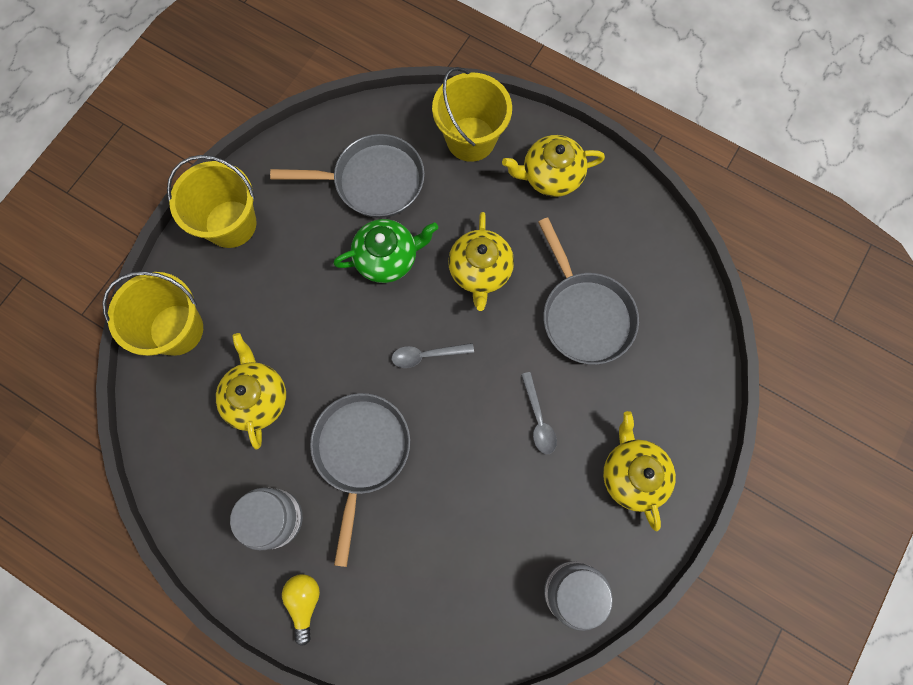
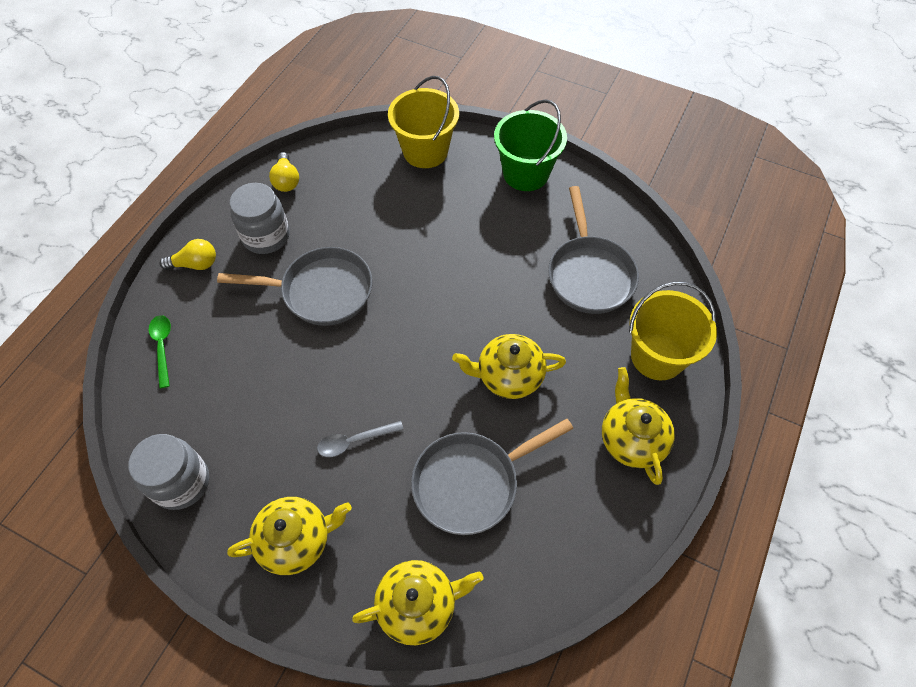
camera: 85 degrees right, 15 degrees down
(193, 496) = (286, 180): none -> yellow light bulb
(231, 224) = (526, 173): yellow bucket -> green bucket
(257, 398) = (369, 211): yellow teapot -> yellow teapot (418, 605)
(387, 258) = (511, 294): green teapot -> none
(414, 630) = (162, 347): none -> green spoon
(426, 355) = (415, 335): grey spoon -> none

